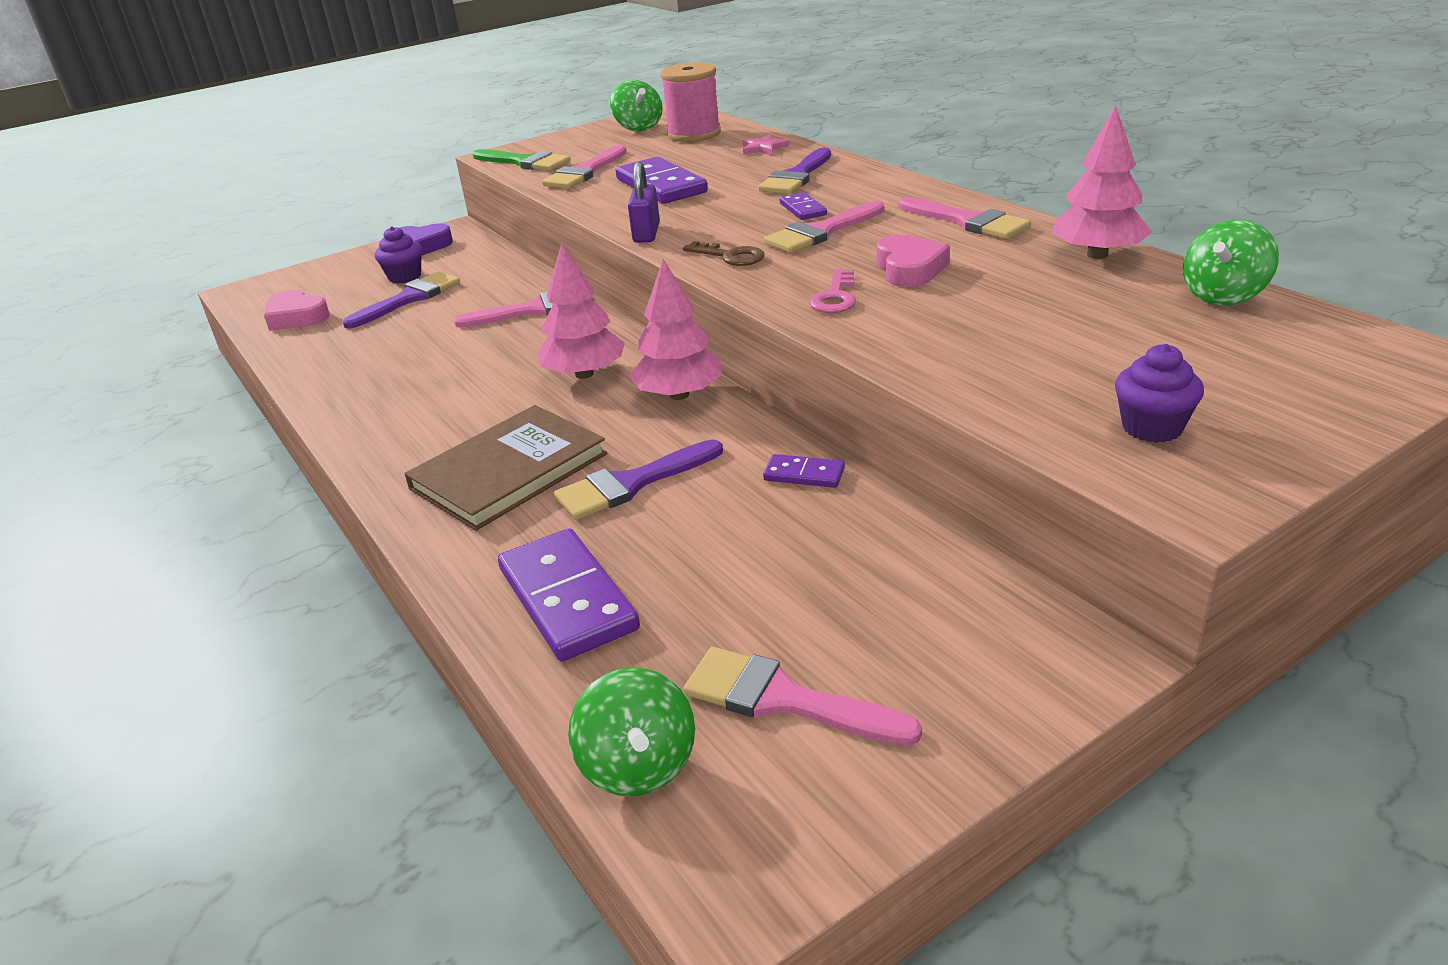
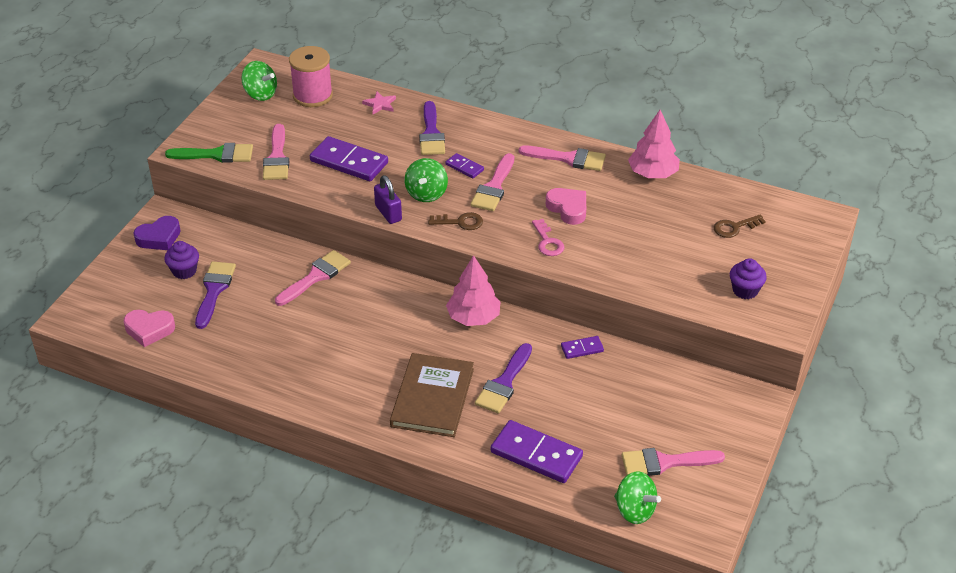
camera: 35 degrees left, 10 degrees up
(584, 374) = (404, 319): pink tree -> none
(1202, 339) = (734, 227): none -> brown key
(1223, 296) = (727, 193): green spinning top -> green spinning top (426, 194)

